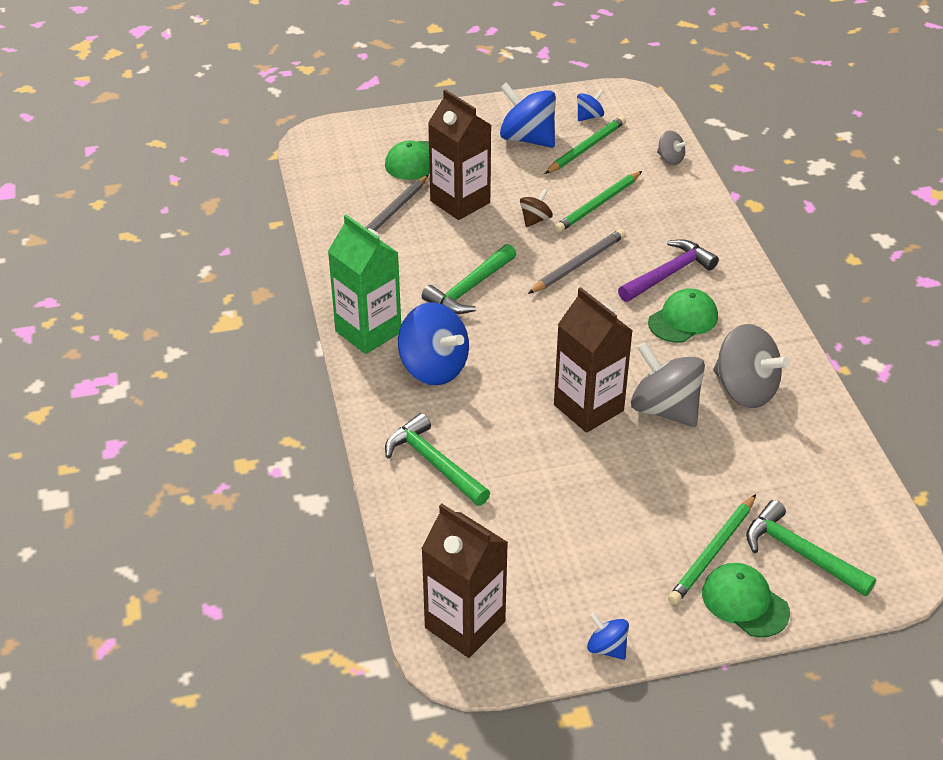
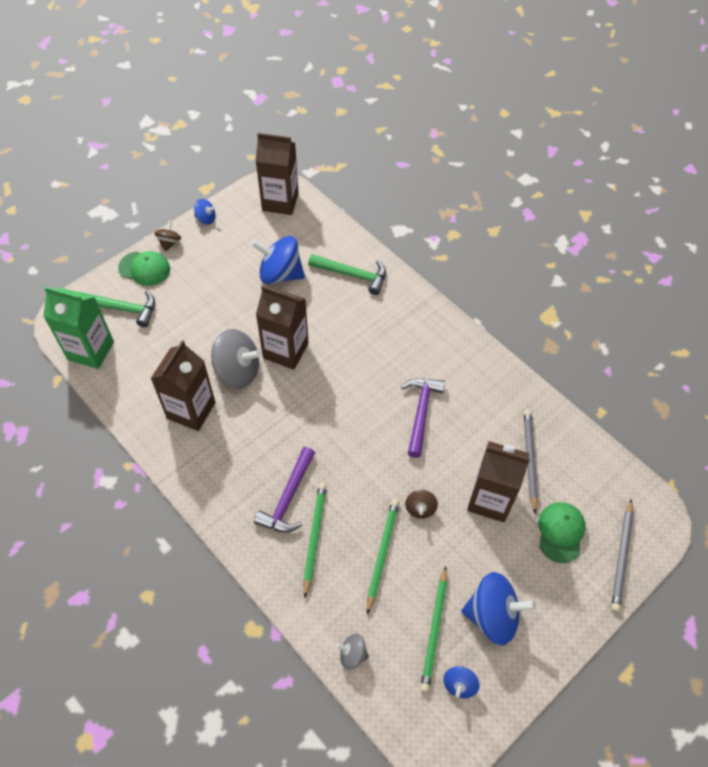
camera: 150 degrees right, 15 degrees up
(368, 332) = (458, 345): green carton -> green carton (91, 351)
(433, 368) = (398, 337): blue spinning top -> blue spinning top (280, 274)
(470, 288) = (421, 413): green hammer -> purple hammer
(578, 264) = (360, 474): grey pencil -> grey pencil (622, 556)
(683, 319) = (258, 455): green cap -> none
(687, 630) = (169, 243): none -> brown spinning top
(712, 552) = (171, 289): green pencil -> green pencil (314, 537)
(745, 390) = (191, 410): grey spinning top -> brown carton

